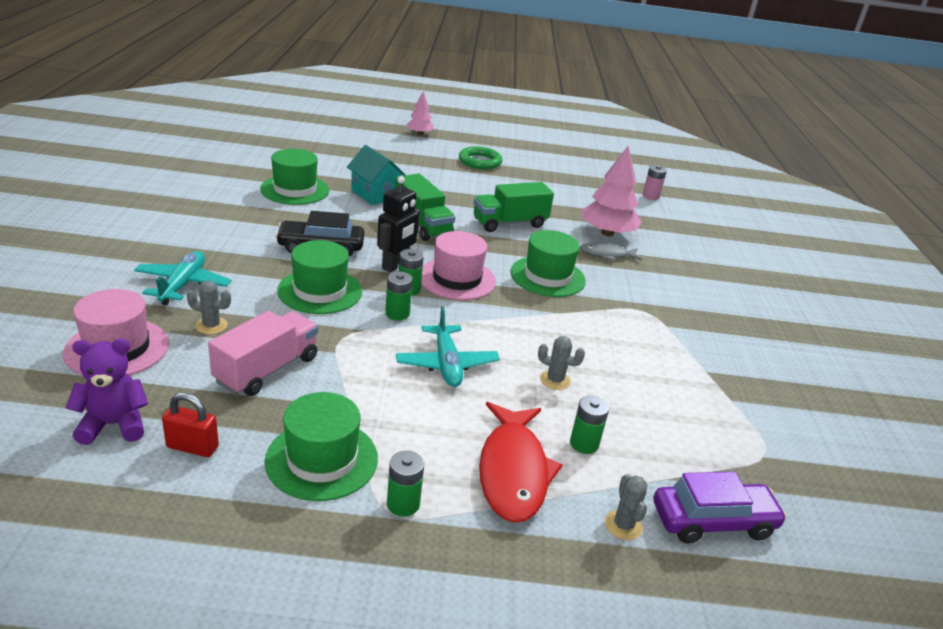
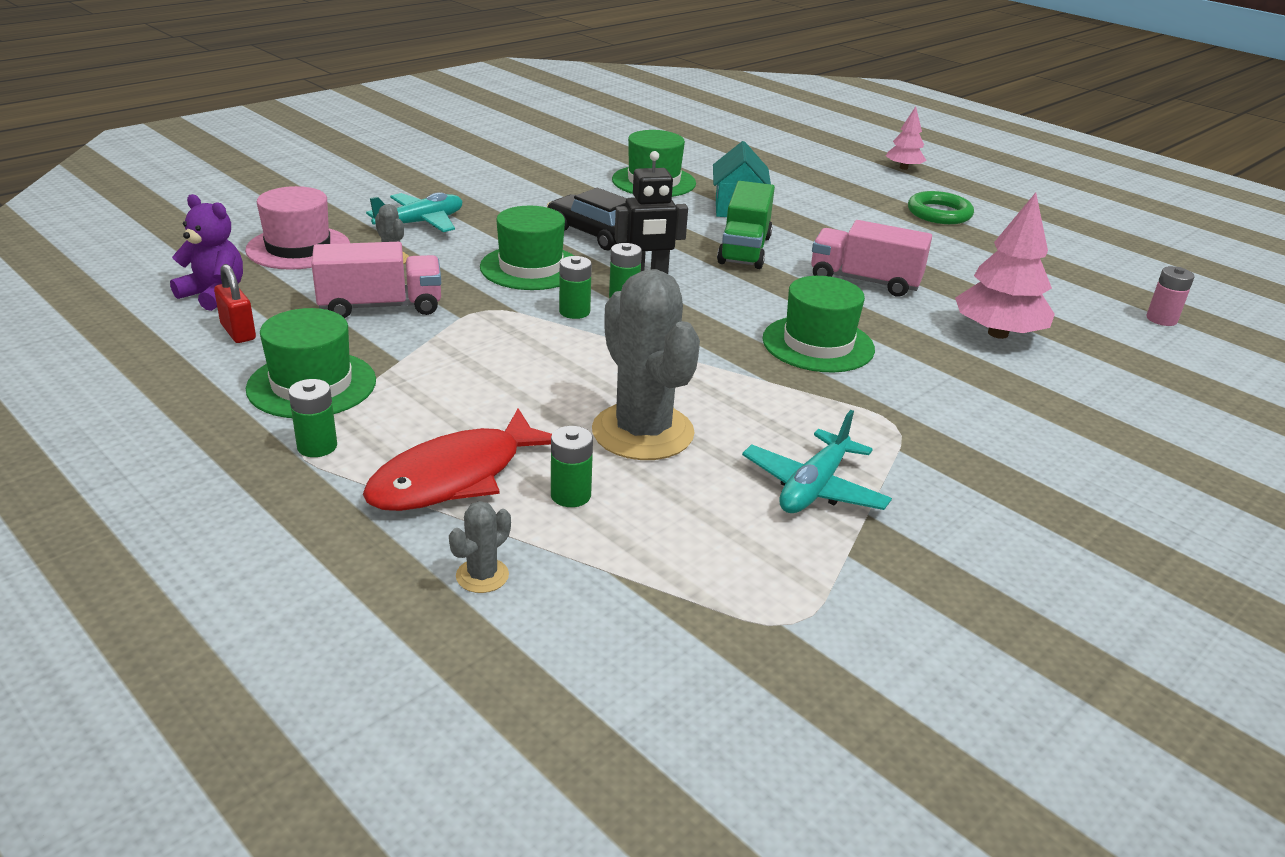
camera: 45 degrees right, 0 degrees up
(446, 364) = (549, 369): turquoise plane -> turquoise plane (814, 488)
(457, 279) = (695, 307): pink hat -> none
(509, 223) = (864, 281): green truck -> pink truck
(555, 380) = (643, 432): grey cactus -> grey cactus, size x2.37
(607, 254) = (951, 353): grey fish -> none
(713, 521) = (589, 633): purple car -> none

